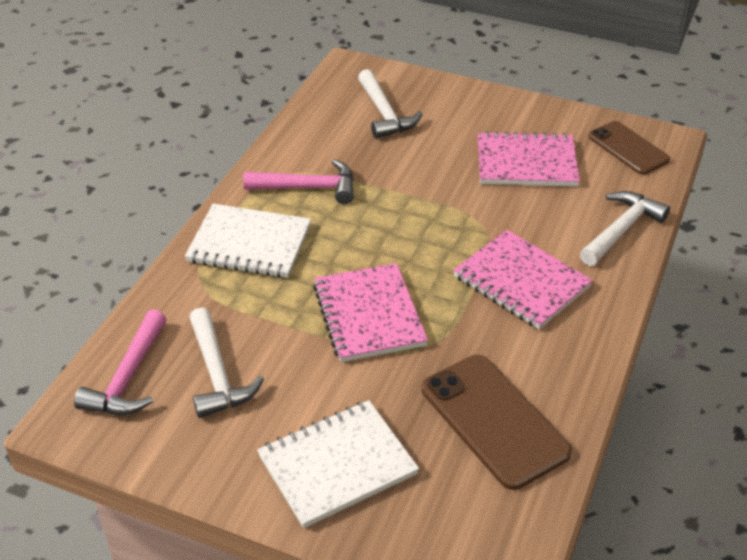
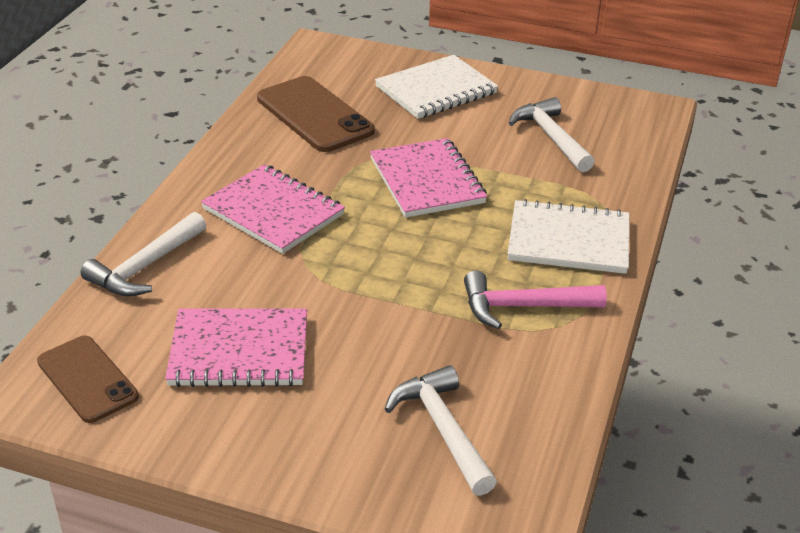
camera: 175 degrees right, 5 degrees down
(128, 377) = (625, 134): pink hammer -> none

